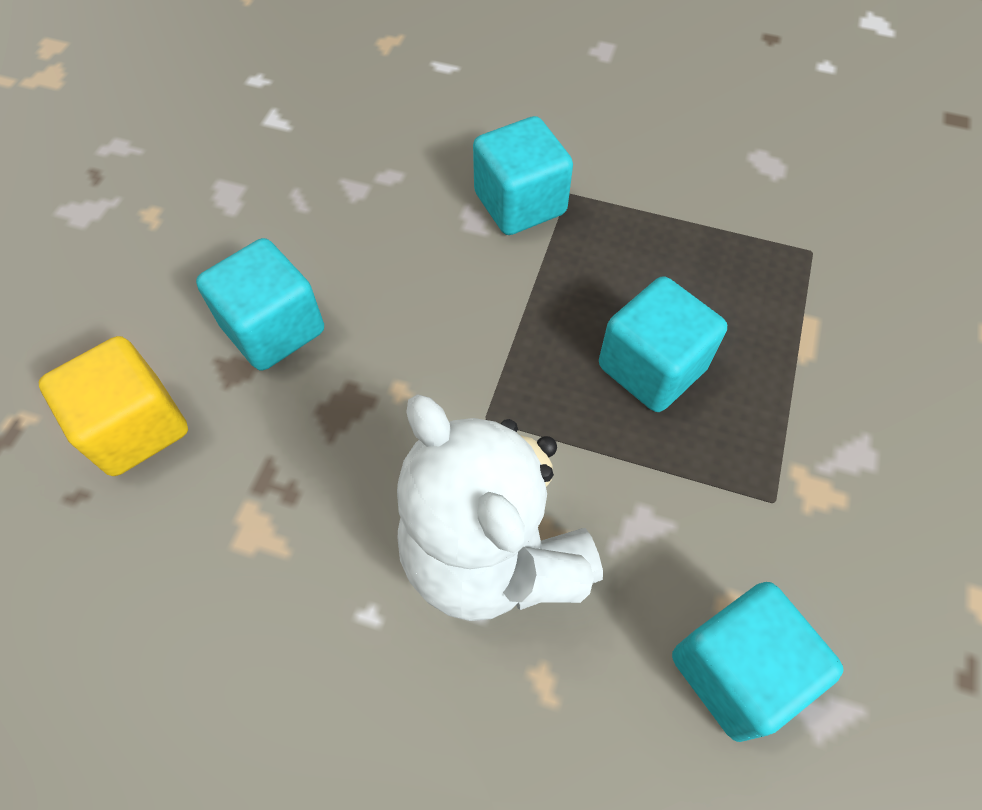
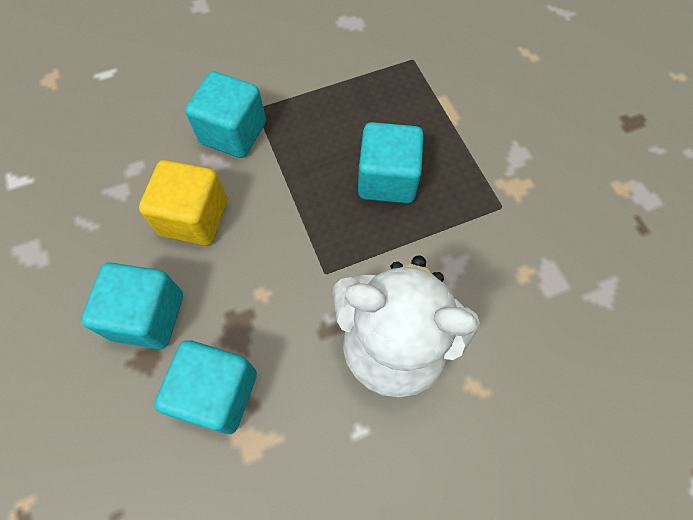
camera: 40 degrees left, 5 degrees up
(136, 427) = (113, 446): yellow cube -> yellow cube (194, 218)
(736, 670) = (553, 304): turquoise cube -> turquoise cube (217, 393)

